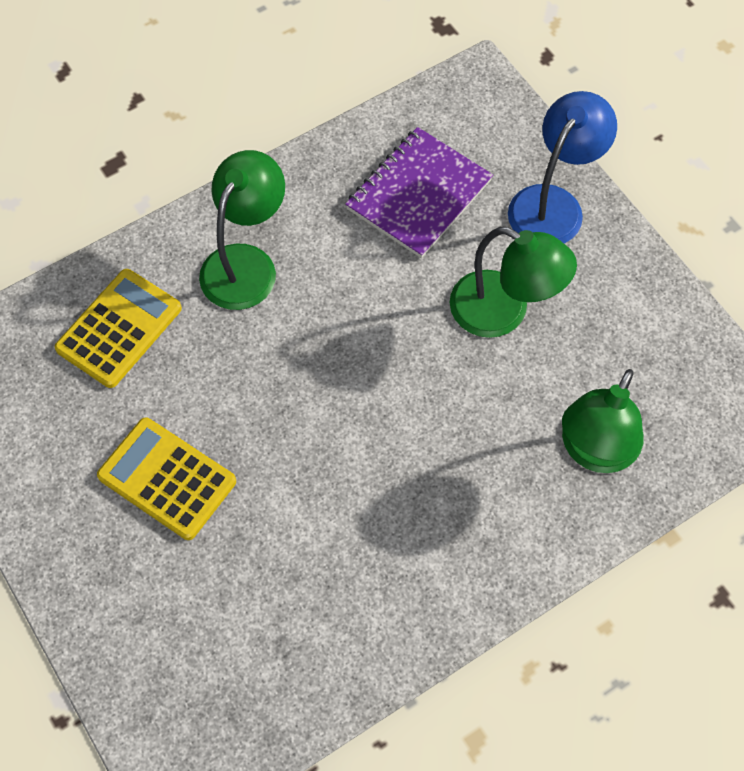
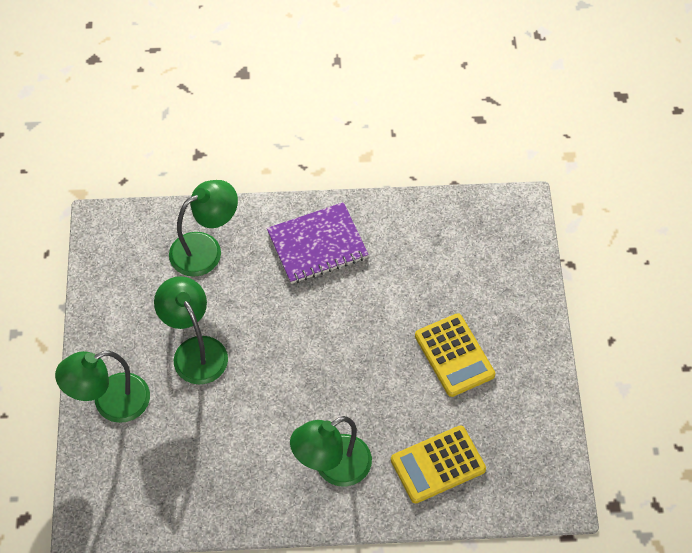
camera: 150 degrees left, 5 degrees down
(418, 194) = (190, 456): purple notebook -> purple notebook (317, 245)
(553, 204) = (110, 403): blue lamp -> green lamp

